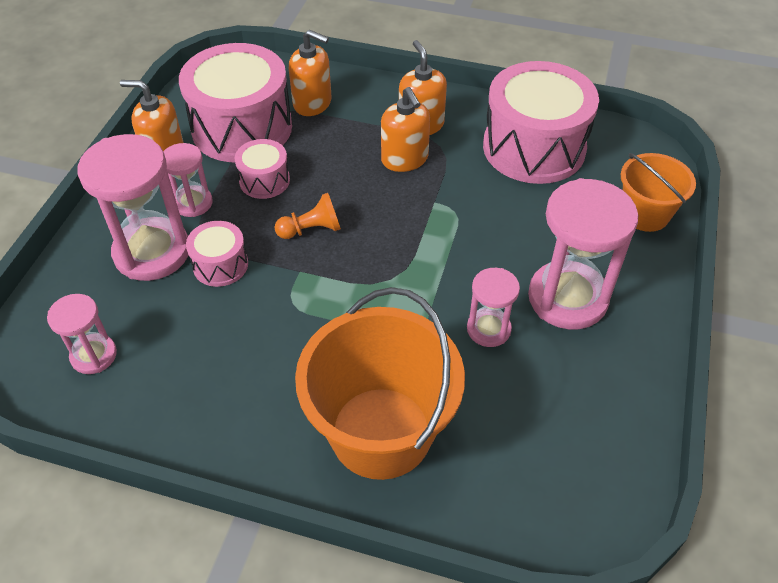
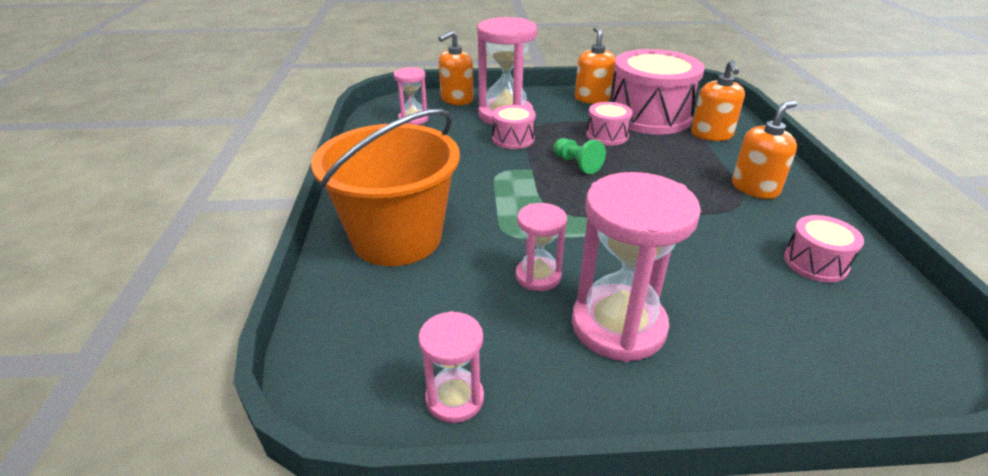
camera: 70 degrees right, 15 degrees down
(193, 203) = (559, 117): pink hourglass -> pink hourglass (454, 398)
(311, 229) = (577, 164): orange pawn -> green pawn
(404, 159) = (701, 189): orange soap dispenser -> orange soap dispenser (456, 99)
(534, 147) = (815, 263): pink drum -> pink drum, size x0.48
(645, 214) = (817, 378): orange bucket -> none

